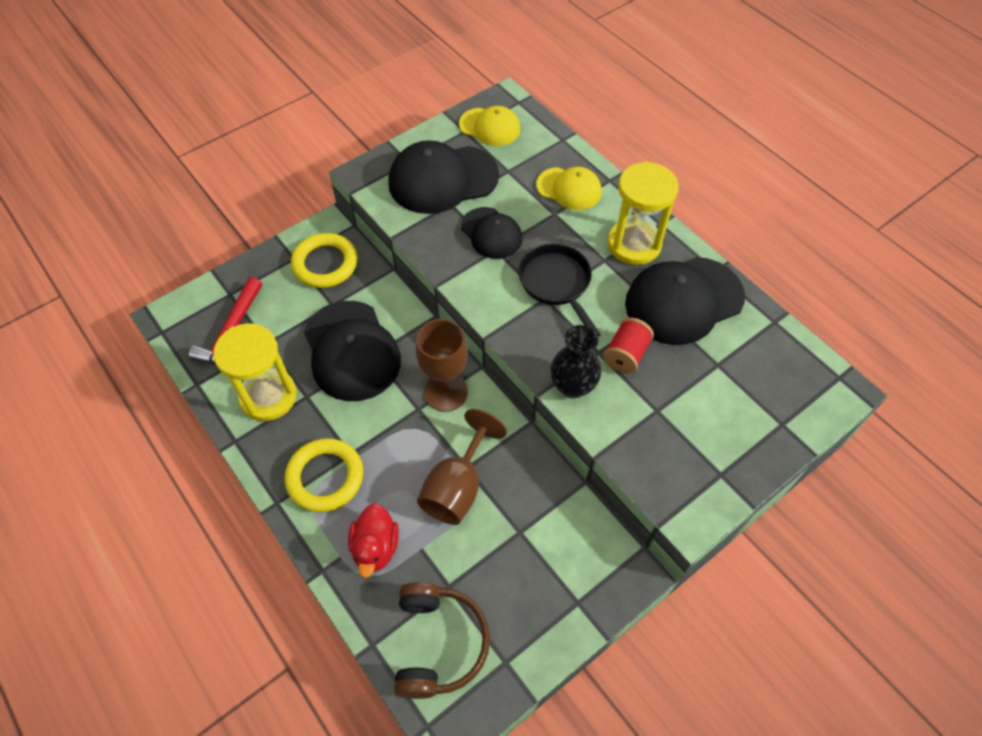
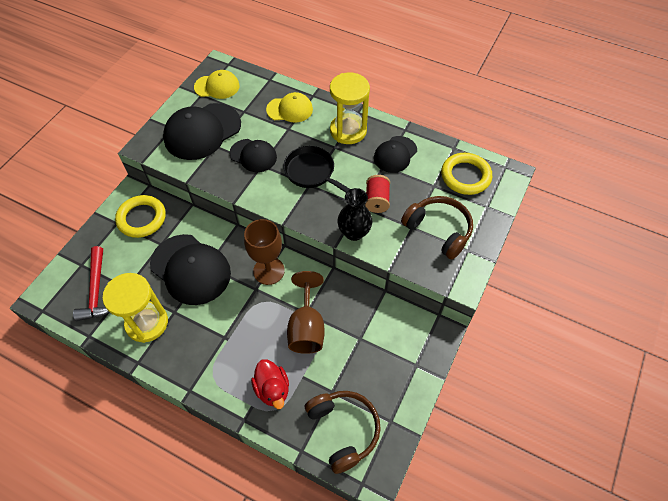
camera: 25 degrees left, 0 degrees up
(325, 477) = (215, 359): yellow ring -> yellow ring (465, 176)
(683, 300) = (395, 154): black cap -> black cap, size x0.59
(693, 430) = (438, 230): none -> brown headphones

